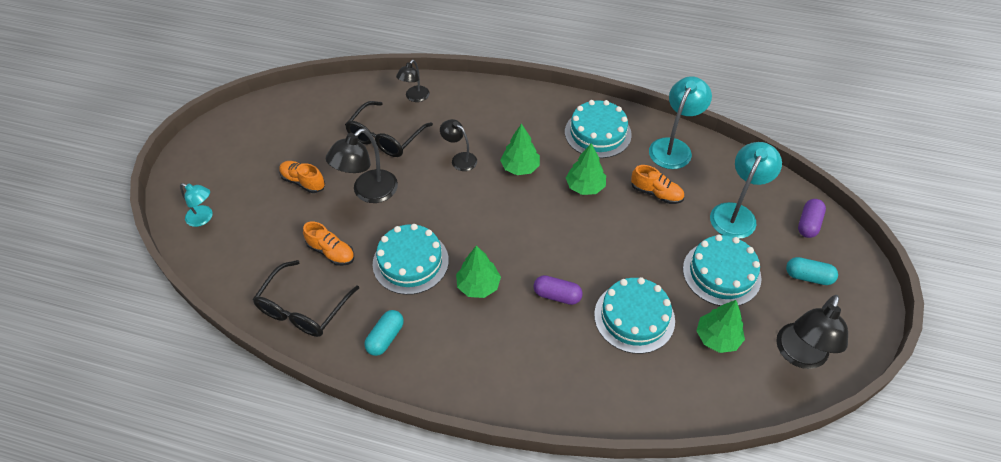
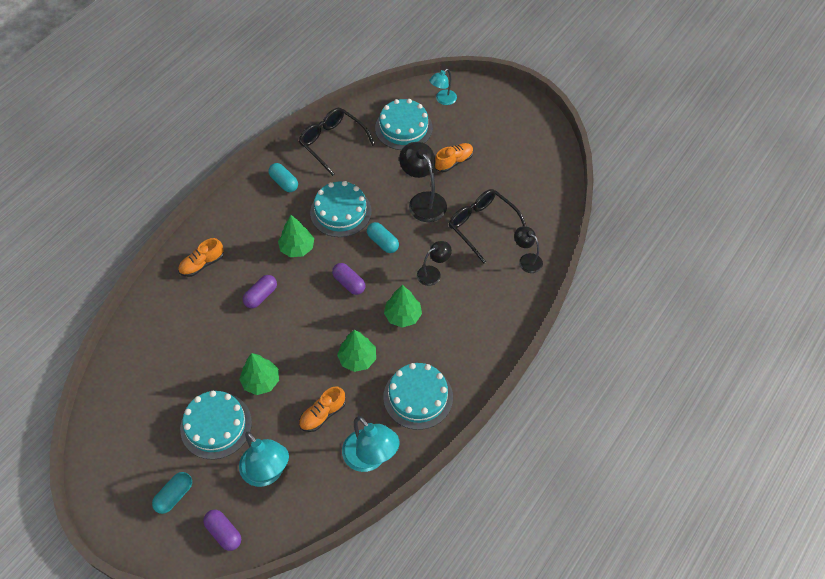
camera: 110 degrees right, 5 degrees up
(331, 252) = (374, 167): orange shoe -> orange shoe (202, 264)
(438, 210) = (383, 242): none -> turquoise capsule
(503, 222) = (349, 283): none -> purple capsule
(634, 317) = (214, 340): turquoise cake -> turquoise cake (403, 128)
(717, 338) = (164, 391): green tree -> green tree (261, 381)
(799, 355) = (116, 443): black lamp -> none

